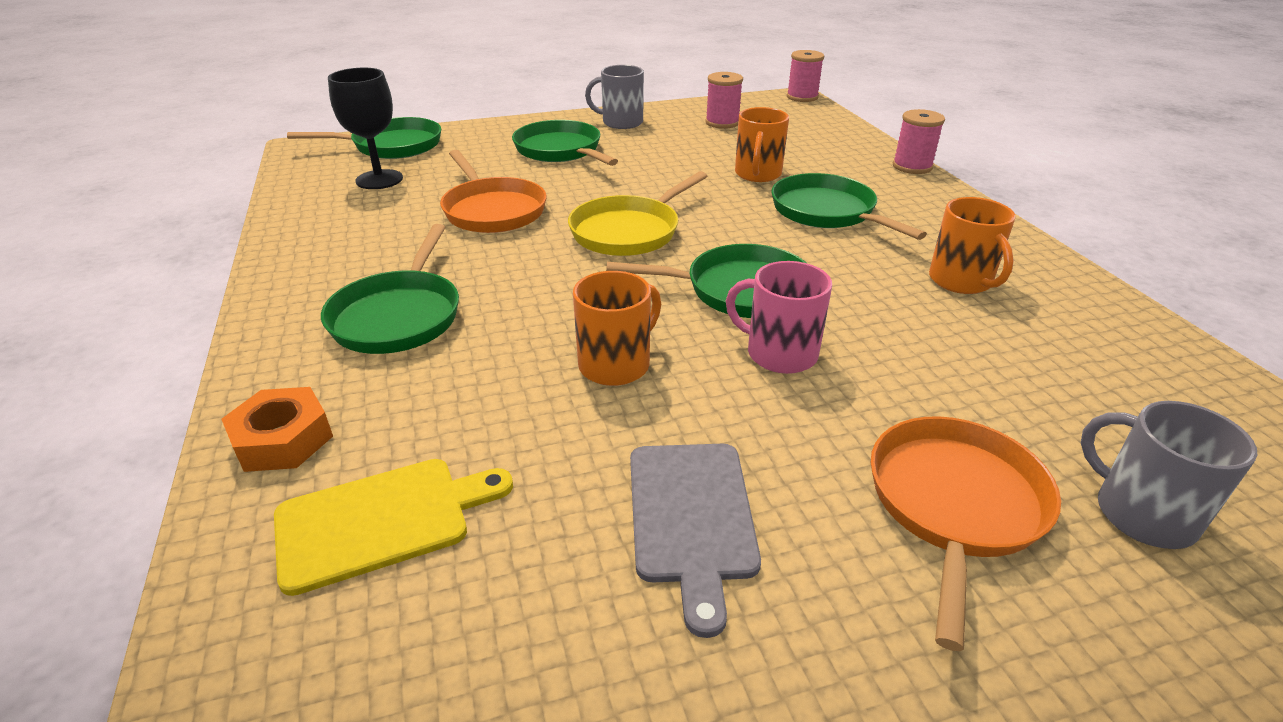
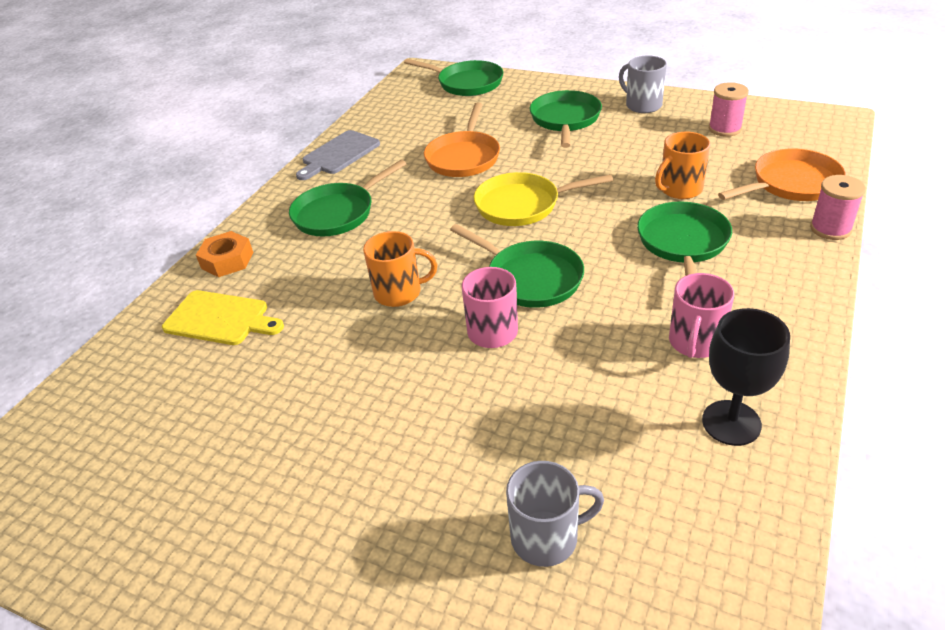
camera: 45 degrees right, 5 degrees up
(379, 179) = (430, 110): black goblet -> black goblet (731, 423)
(691, 517) = (328, 390): grey cutting board -> grey cutting board (338, 154)
(802, 97) = (843, 120): pink spool -> none
(954, 505) = (451, 464): orange pan -> orange pan (791, 184)
(961, 281) = (695, 342): orange mug -> pink mug
(1141, 513) = (546, 537): grey mug -> grey mug turned 75 degrees clockwise

